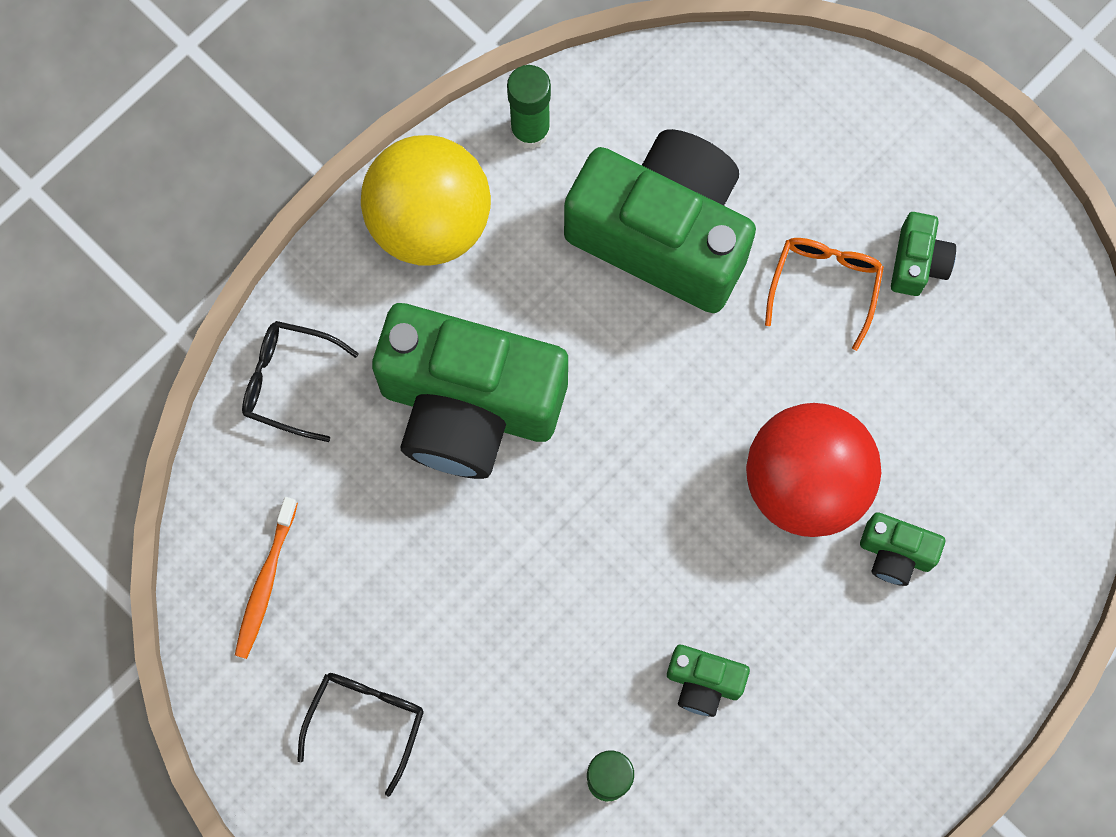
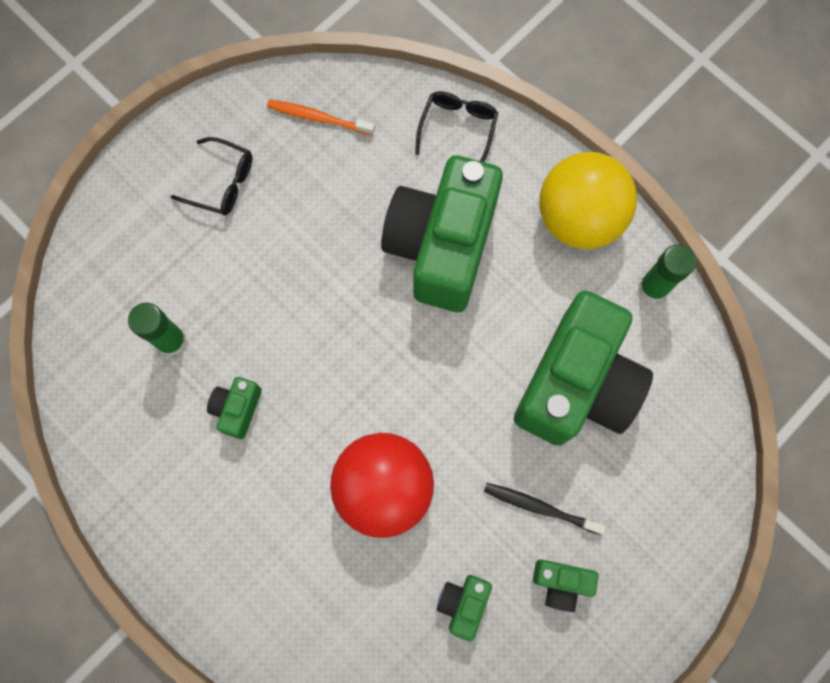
camera: 90 degrees right, 0 degrees up
(824, 285) = (539, 507): orange glasses -> black toothbrush
(895, 553) = (328, 555): green camera -> green camera (463, 603)

